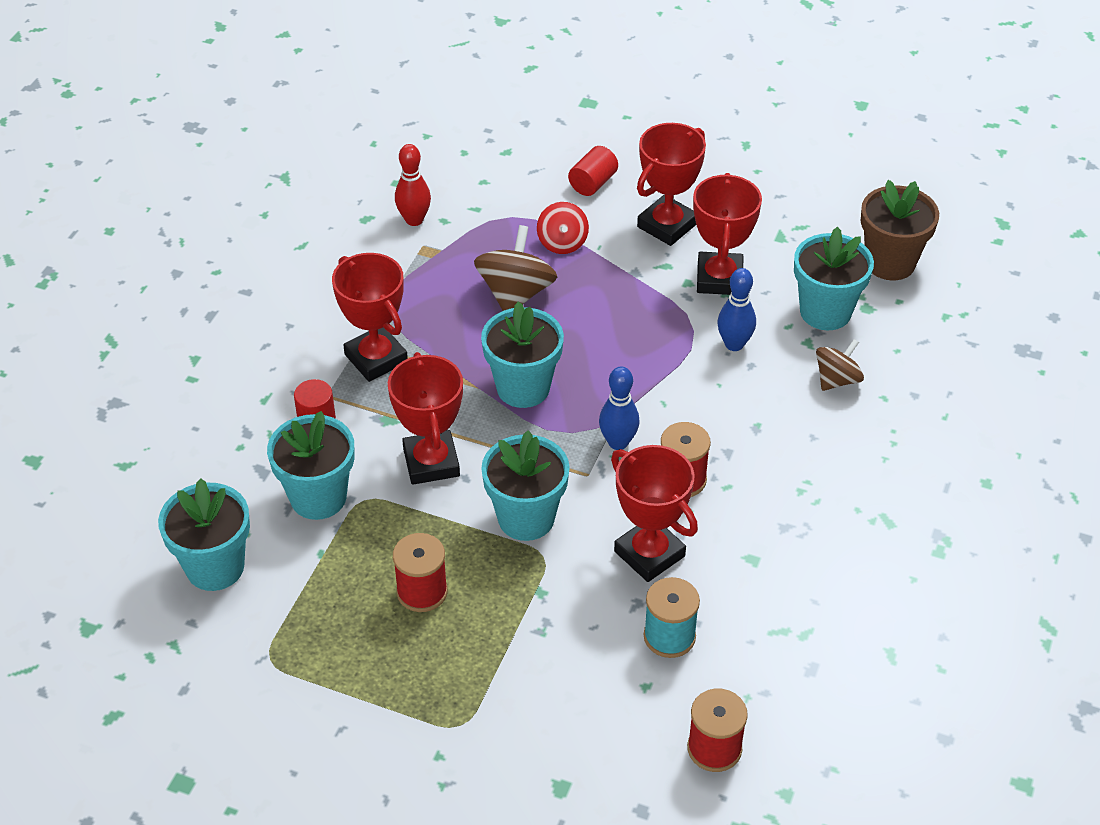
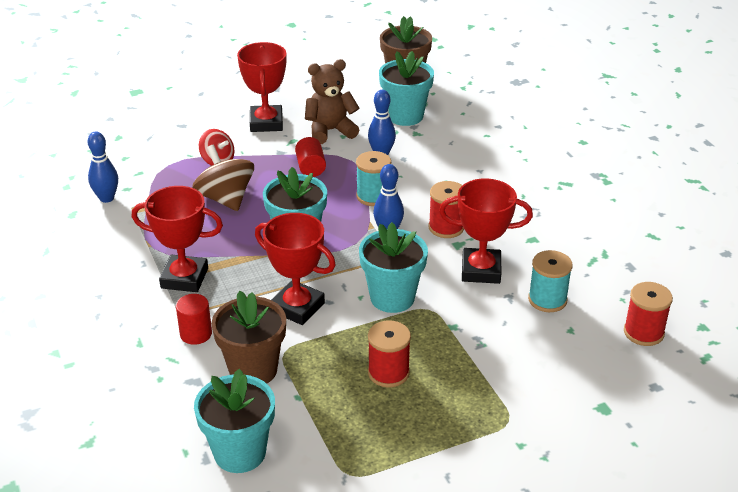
camera: 45 degrees left, 10 degrees down
(318, 497) = (253, 370): turquoise flower pot -> brown flower pot
(414, 220) = (106, 198): red bowling pin -> blue bowling pin
(593, 183) = (194, 125): red cylinder -> red cylinder (310, 167)
(658, 390) = (373, 196): none -> turquoise spool
(719, 279) = (330, 131): red trophy -> brown teddy bear
(837, 380) = (454, 140): brown spinning top -> none

